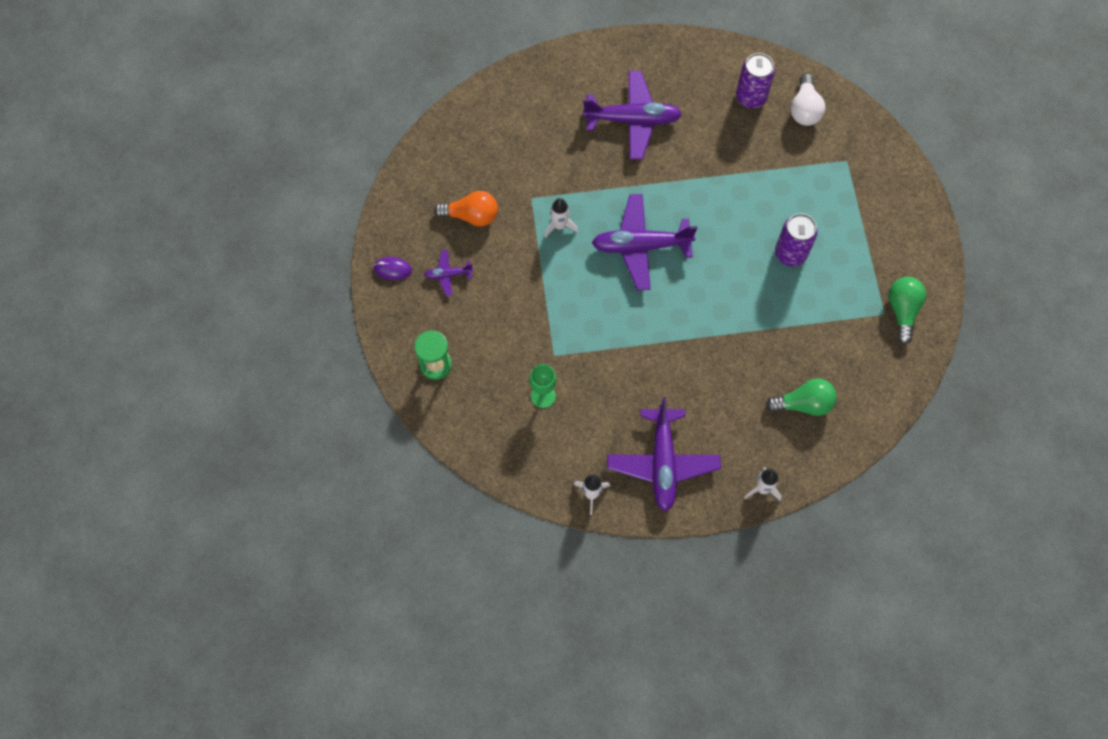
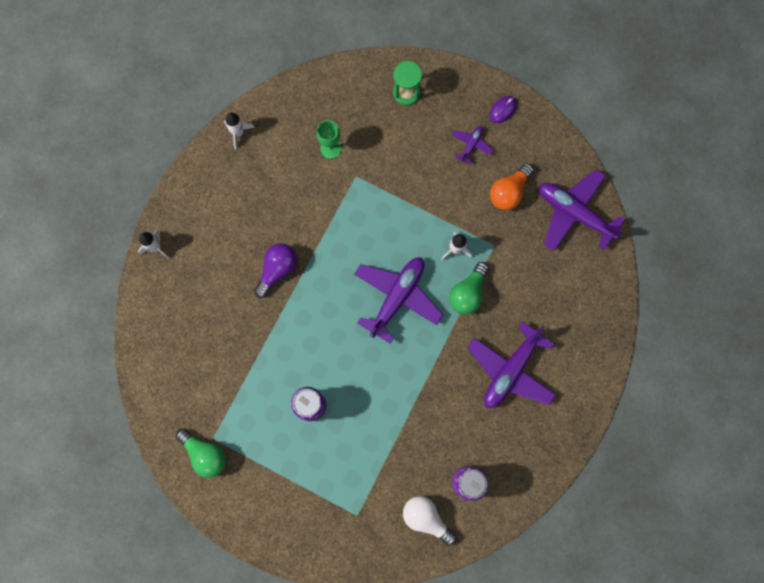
camera: 125 degrees right, 10 degrees up
(662, 462) = (224, 194): purple plane -> purple plane (574, 213)
(696, 363) = (277, 270): none -> purple light bulb
(803, 404) = (192, 323): green light bulb -> green light bulb (468, 293)

